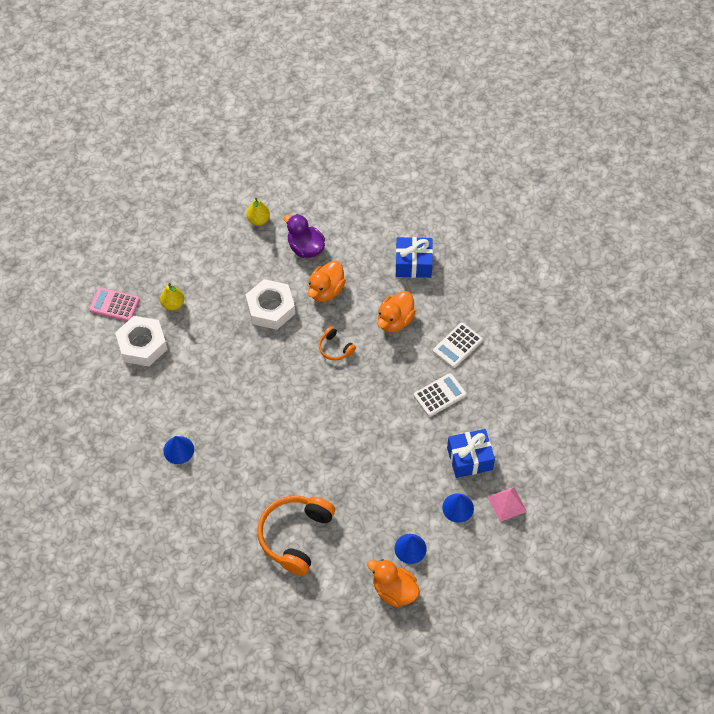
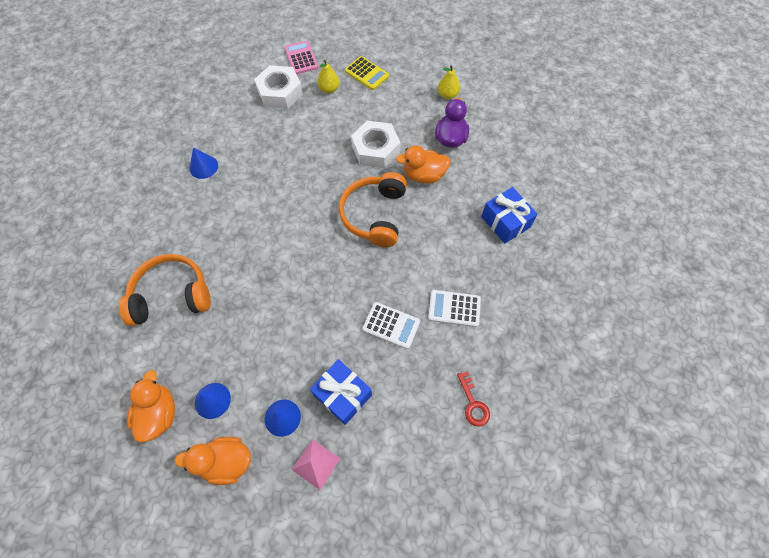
camera: 55 degrees right, 5 degrees up
(180, 264) = (367, 74): none -> yellow calculator
(335, 348) = (374, 215): orange headphones -> orange headphones, size x2.06
(395, 320) = (438, 242): orange duck -> orange duck (226, 461)
(535, 380) = (473, 403): none -> red key

